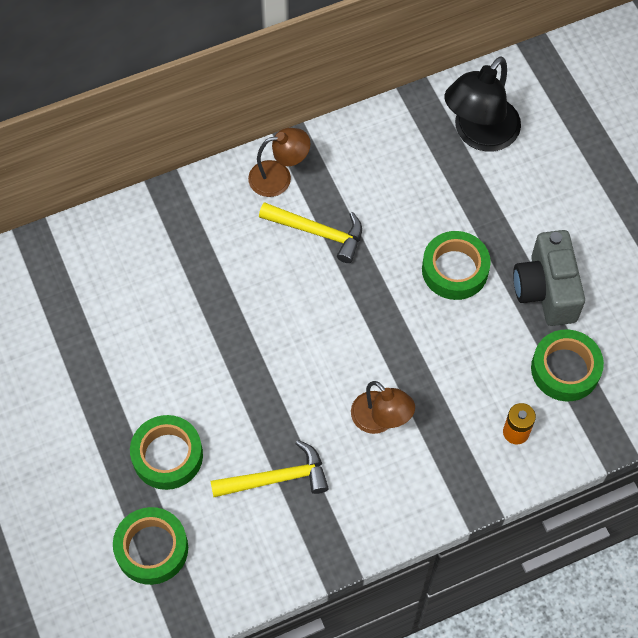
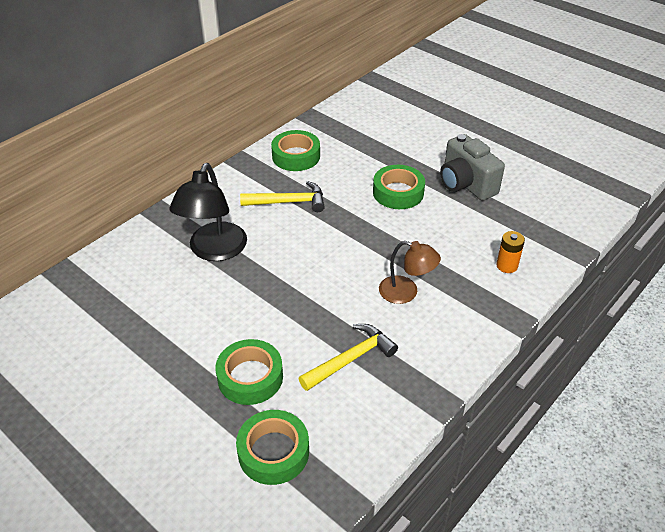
camera: 25 degrees left, 20 degrees down
(279, 177) = (242, 182): brown lamp -> none
(479, 134) = (365, 124): black lamp -> black lamp (214, 251)
(565, 369) = (511, 220): green tape -> green tape (296, 156)

